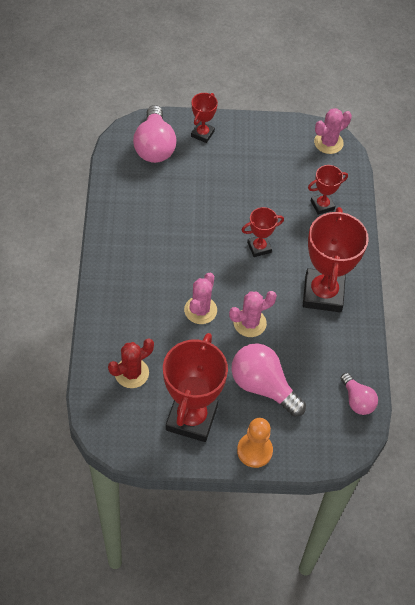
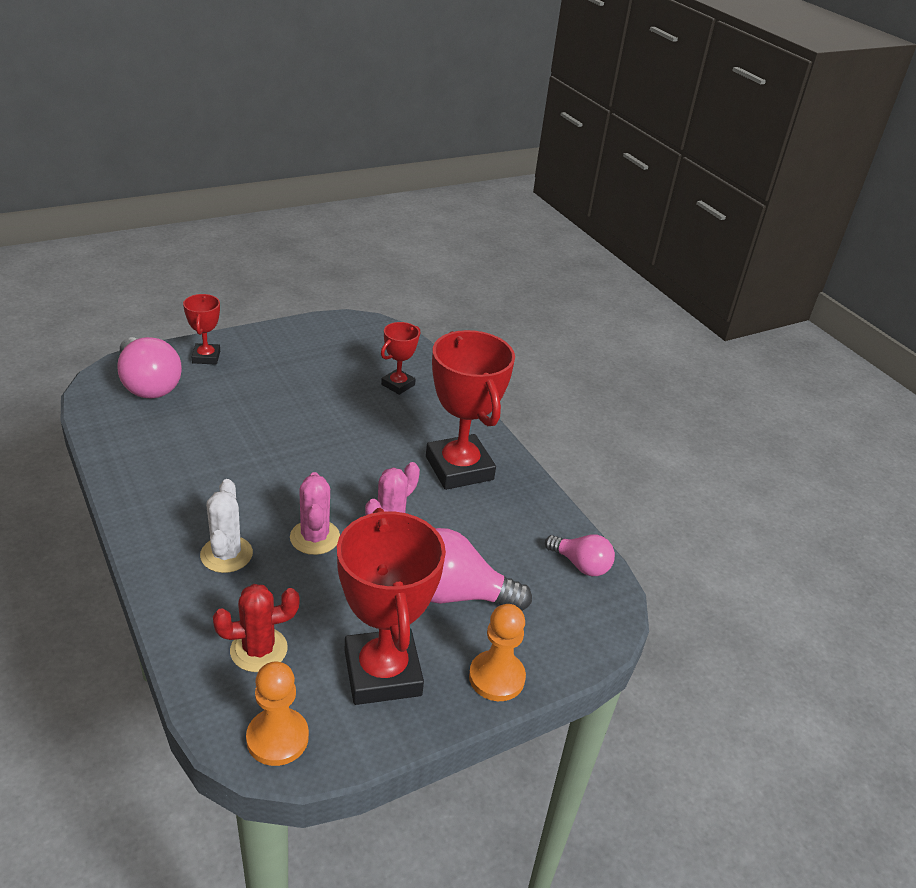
camera: 30 degrees left, 20 degrees down
(116, 430) = (277, 738): none -> orange pawn
(131, 373) = (259, 650): red cactus -> red cactus turned 45 degrees clockwise
(143, 301) = (226, 554): none -> white cactus
(259, 247) = (349, 446): red trophy -> none
(328, 142) = (365, 328): pink cactus -> none

